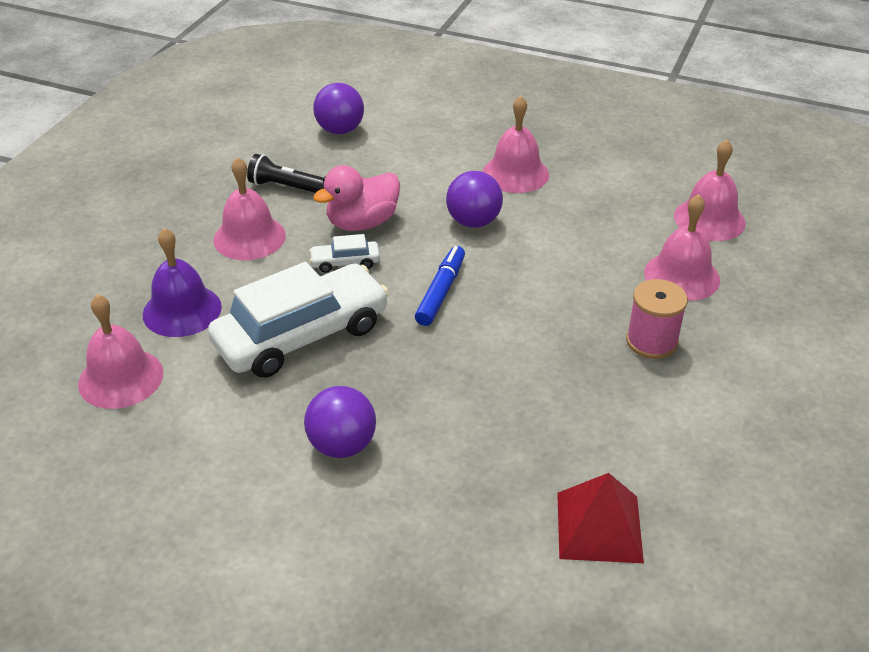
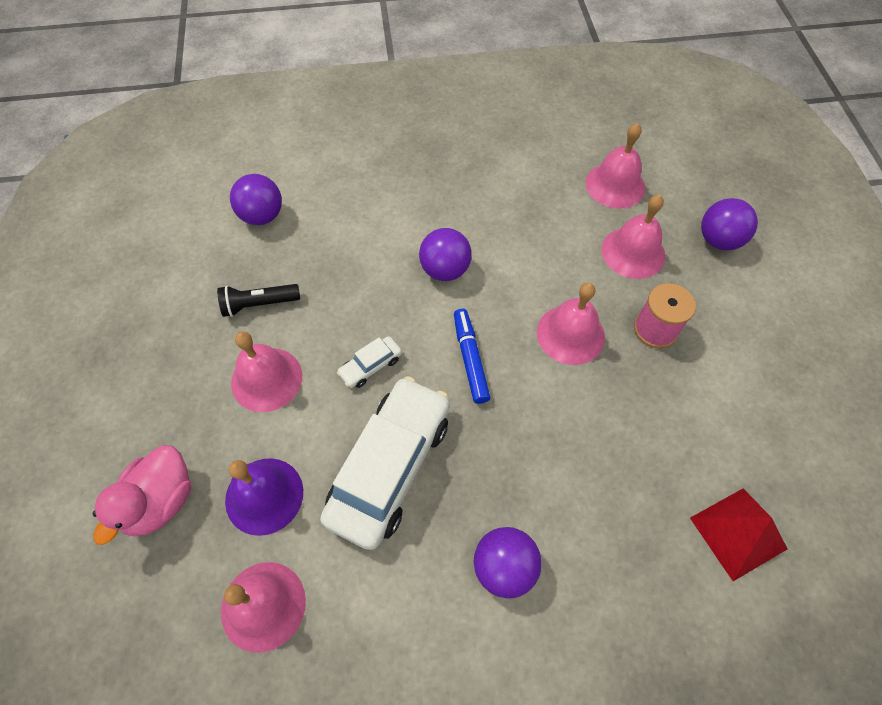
camera: 30 degrees left, 20 degrees up
(362, 223) = (355, 314): pink duck -> pink duck (161, 501)
(515, 173) = (443, 201): pink bell -> pink bell (570, 334)
(791, 300) = (718, 240): none -> purple ball

